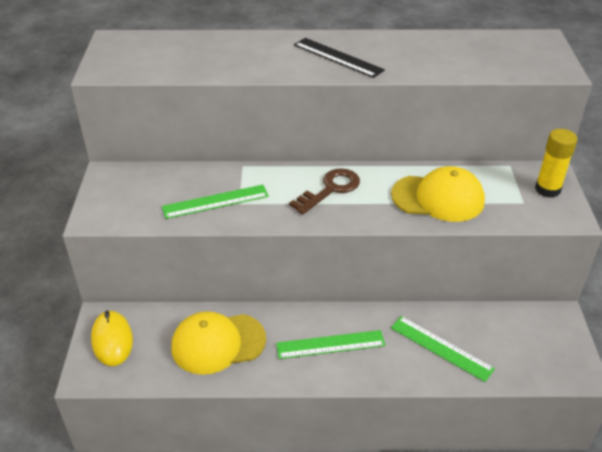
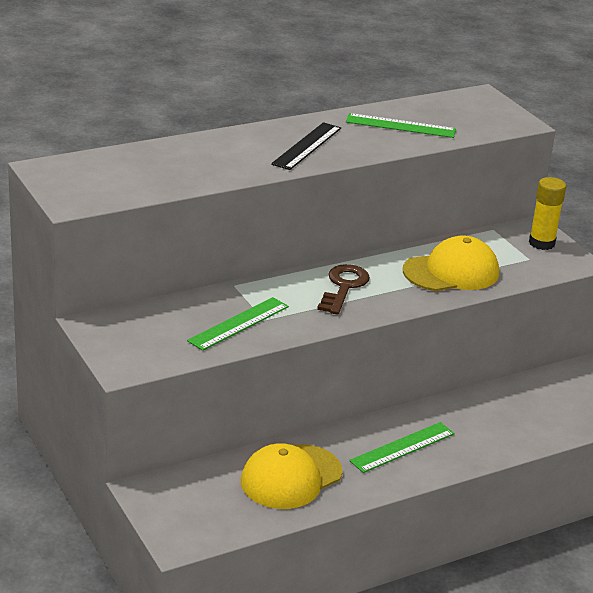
camera: 30 degrees left, 10 degrees down
(112, 340) = (176, 506): yellow mouse -> none
(338, 57) = (307, 146): black ruler -> black ruler turned 75 degrees counterclockwise
(441, 348) = (505, 421): green ruler -> green ruler (400, 126)

